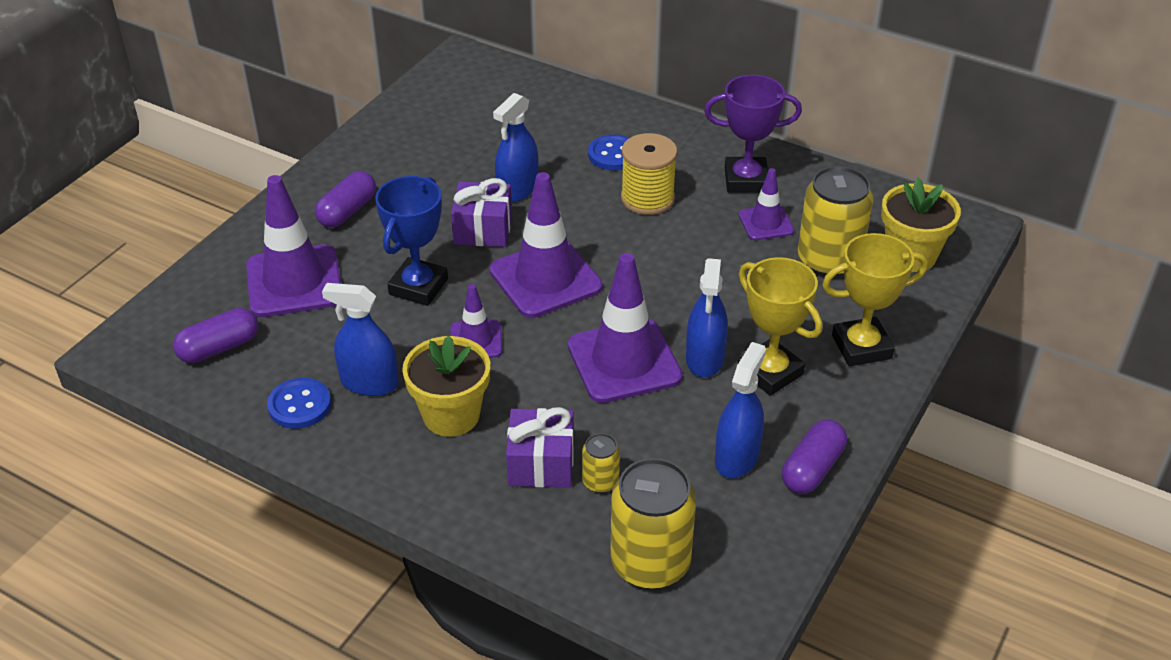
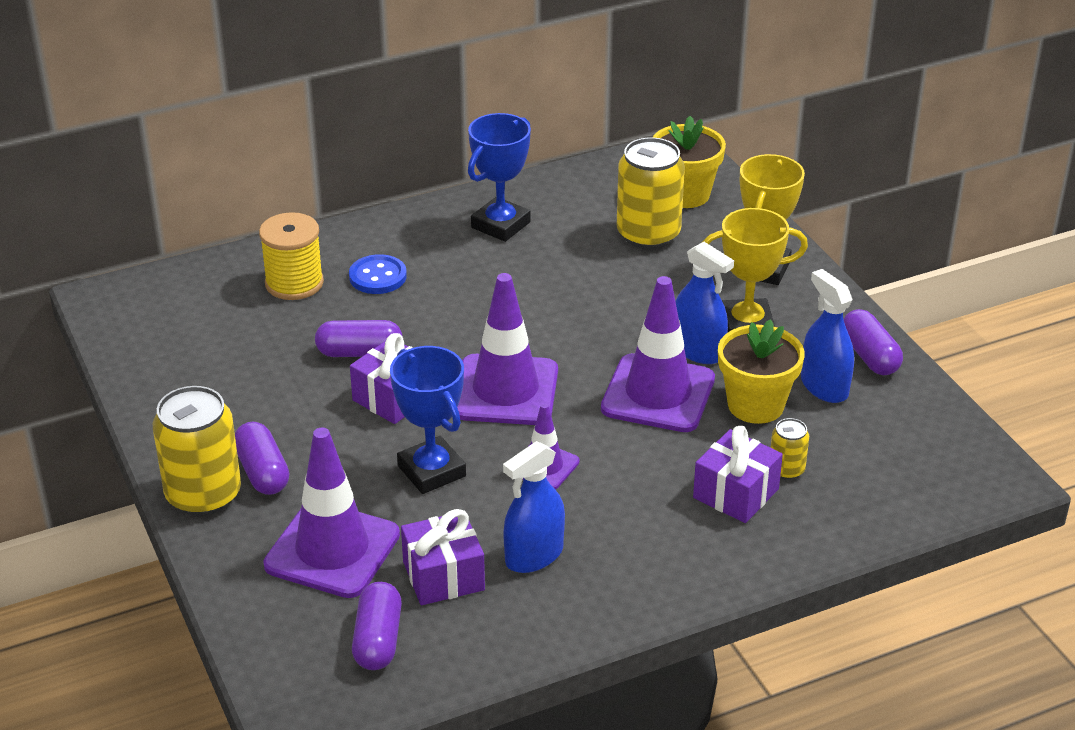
camera: 55 degrees left, 5 degrees down
(299, 405) = (519, 613): blue button -> none
(310, 347) = (443, 576): none -> purple gift
(451, 415) = (627, 521): yellow flower pot -> yellow flower pot (755, 405)
(517, 189) = (359, 352): blue spray bottle -> purple capsule
(647, 198) = (462, 286): yellow spool -> yellow spool (294, 283)
(650, 563) = (897, 483): yellow can -> yellow can (203, 495)
(746, 180) = (500, 225): purple trophy -> blue trophy
(766, 223) = (567, 242): purple traffic cone -> none

